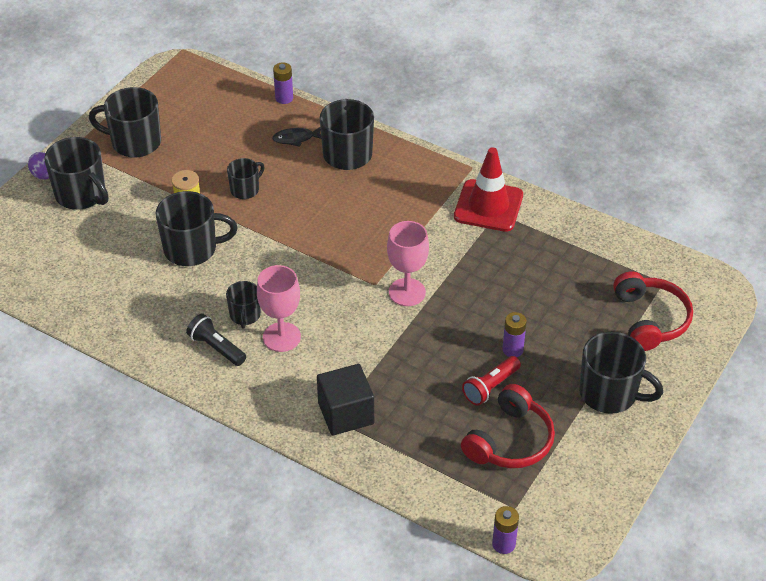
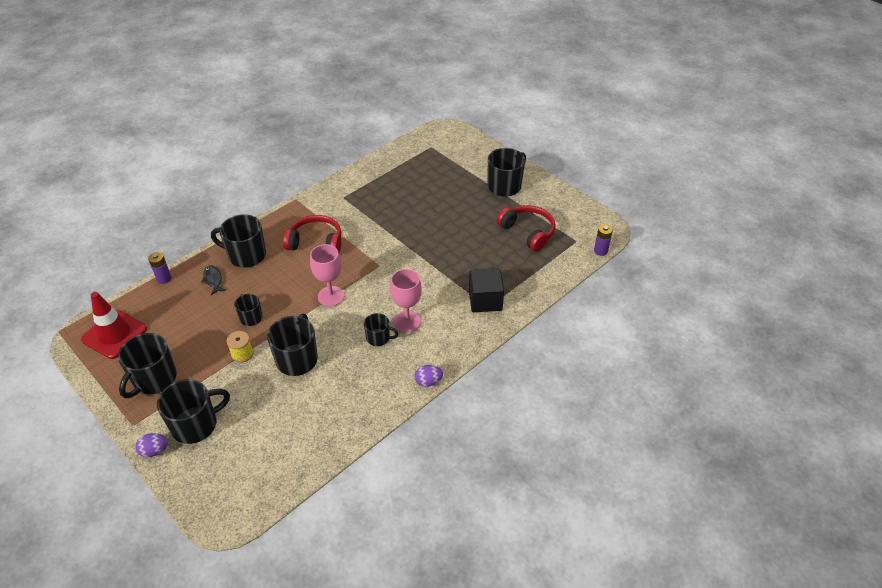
camera: 75 degrees left, 0 degrees up
(185, 381) = (428, 382): none -> purple egg
(216, 348) = (403, 359): black flashlight -> none
(296, 138) = (213, 280): black fish -> black fish turned 150 degrees clockwise
(407, 292) = (392, 252): pink goblet -> pink goblet (331, 296)
(488, 206) = (335, 200): red traffic cone -> red traffic cone (114, 334)
(490, 387) = (485, 231): red flashlight -> none
(512, 349) = (459, 216): purple battery -> none
(650, 319) = (456, 158): red headphones -> red headphones (316, 242)

